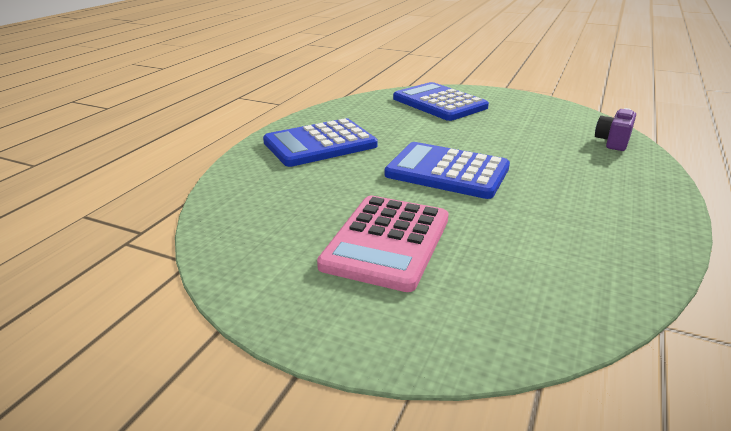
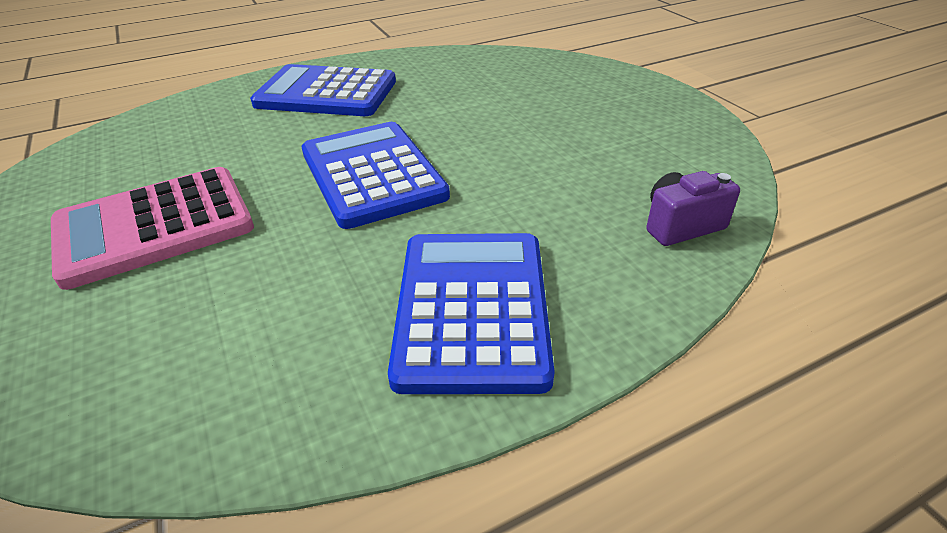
camera: 40 degrees right, 10 degrees up
(439, 103) = (551, 83): blue calculator -> blue calculator (472, 309)

